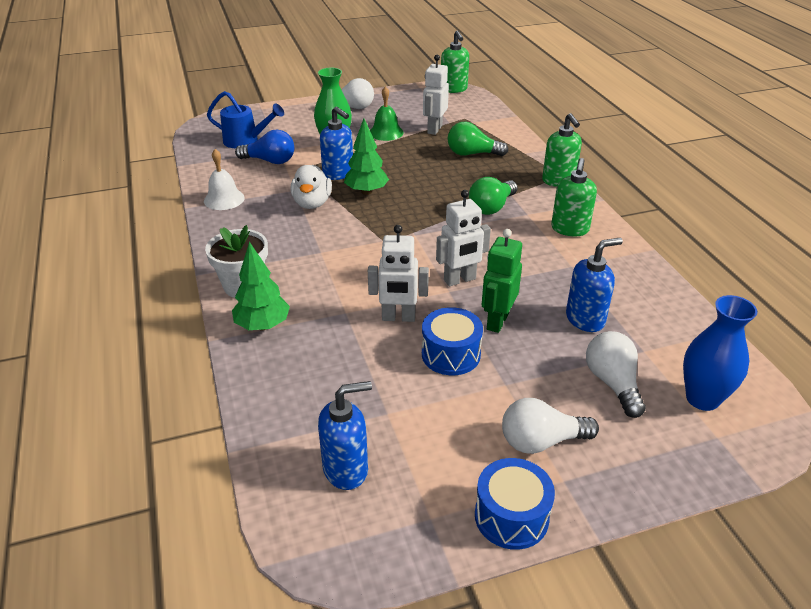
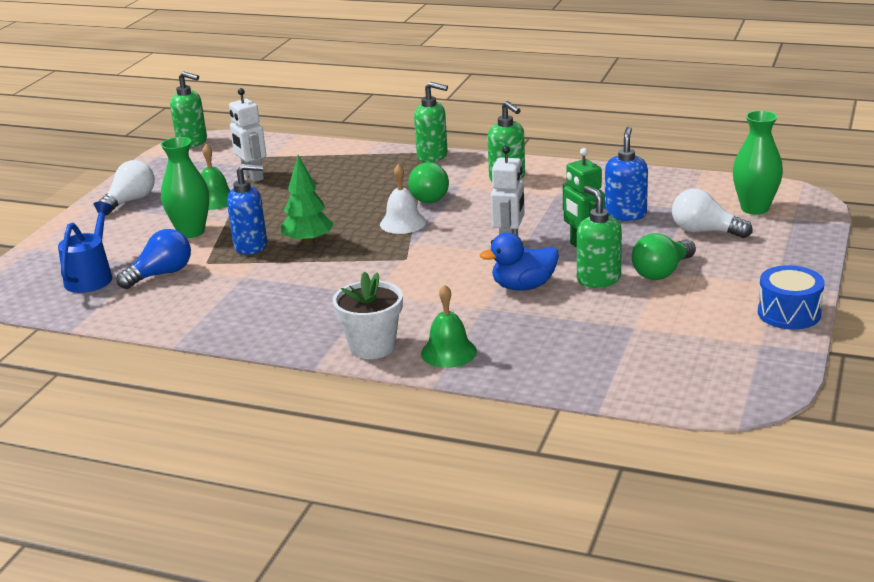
camera: 50 degrees left, 10 degrees down
(224, 199) = (195, 319): white bell -> white bell (403, 223)
(246, 141) = (91, 277): blue watering can -> blue watering can turned 45 degrees counterclockwise
(263, 325) = (448, 352): green tree -> green bell
(312, 203) = (284, 274): white duck -> none
(346, 469) = (677, 363): blue soap dispenser -> none
(398, 318) = (523, 286): white robot -> blue duck
(451, 354) = (598, 279): blue drum -> green soap dispenser
(472, 154) = (327, 175): green light bulb -> green light bulb (662, 272)
(541, 441) = (732, 278): white light bulb -> none
(702, 398) = (754, 208): blue vase -> green vase

